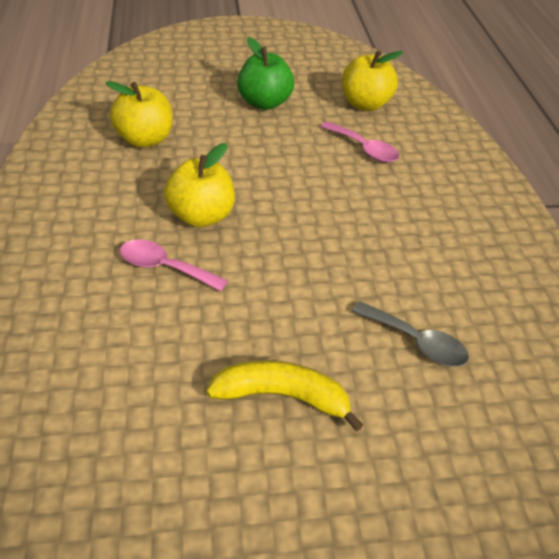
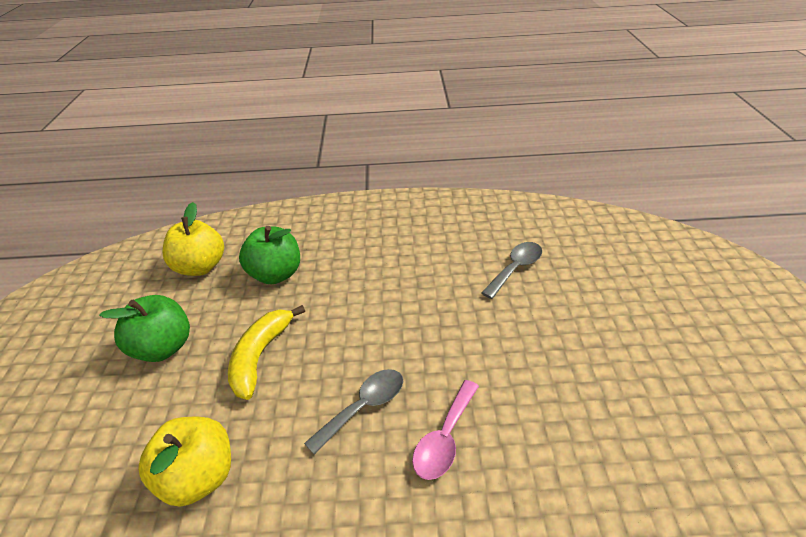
camera: 80 degrees left, 5 degrees down
(201, 216) = (364, 407): yellow apple -> grey spoon
(282, 396) = (585, 346): yellow banana -> yellow banana (260, 356)
(364, 149) = (275, 274): pink spoon -> green apple

